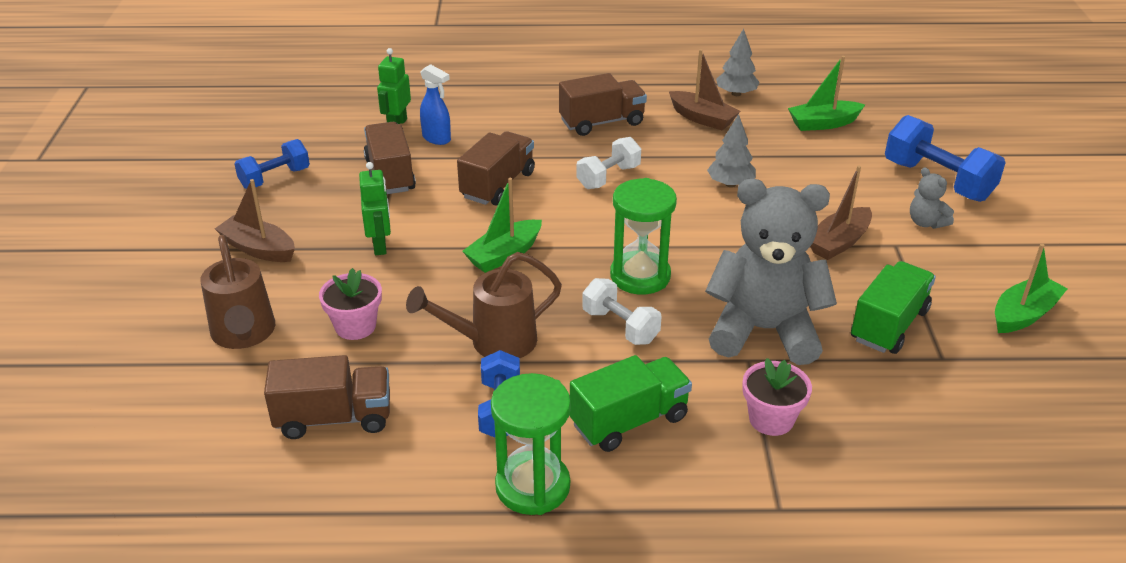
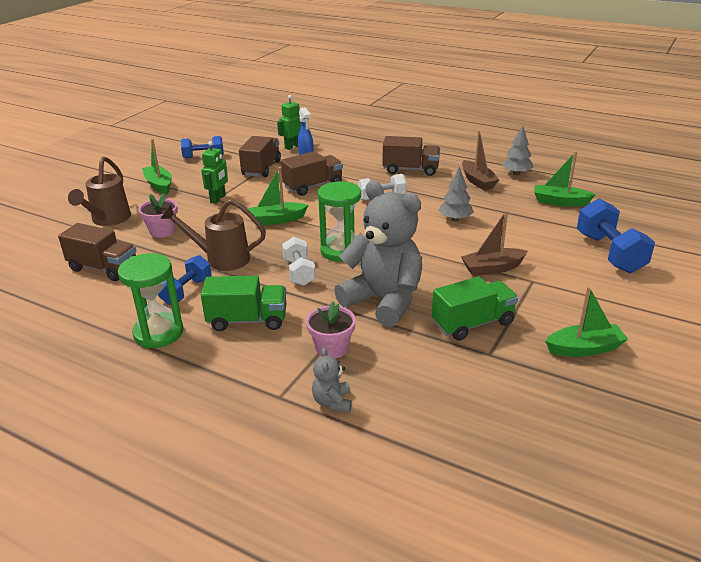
camera: 30 degrees right, 5 degrees down
(258, 249) = (159, 185): brown boat -> green boat
(926, 223) = (571, 274): grey teddy bear -> grey teddy bear (332, 402)

